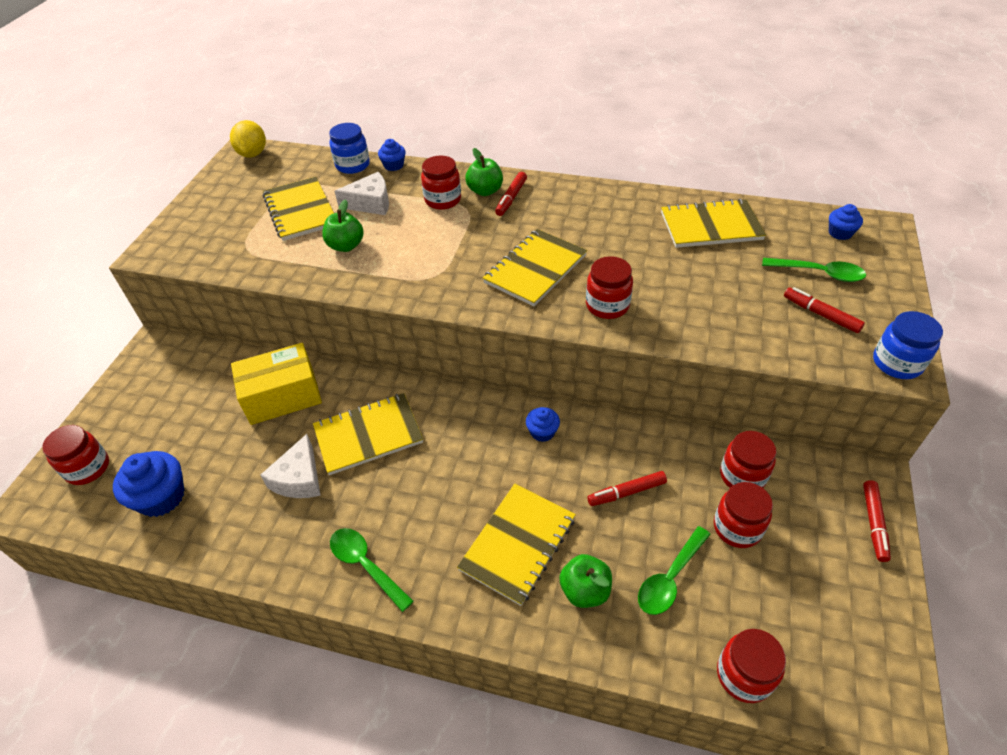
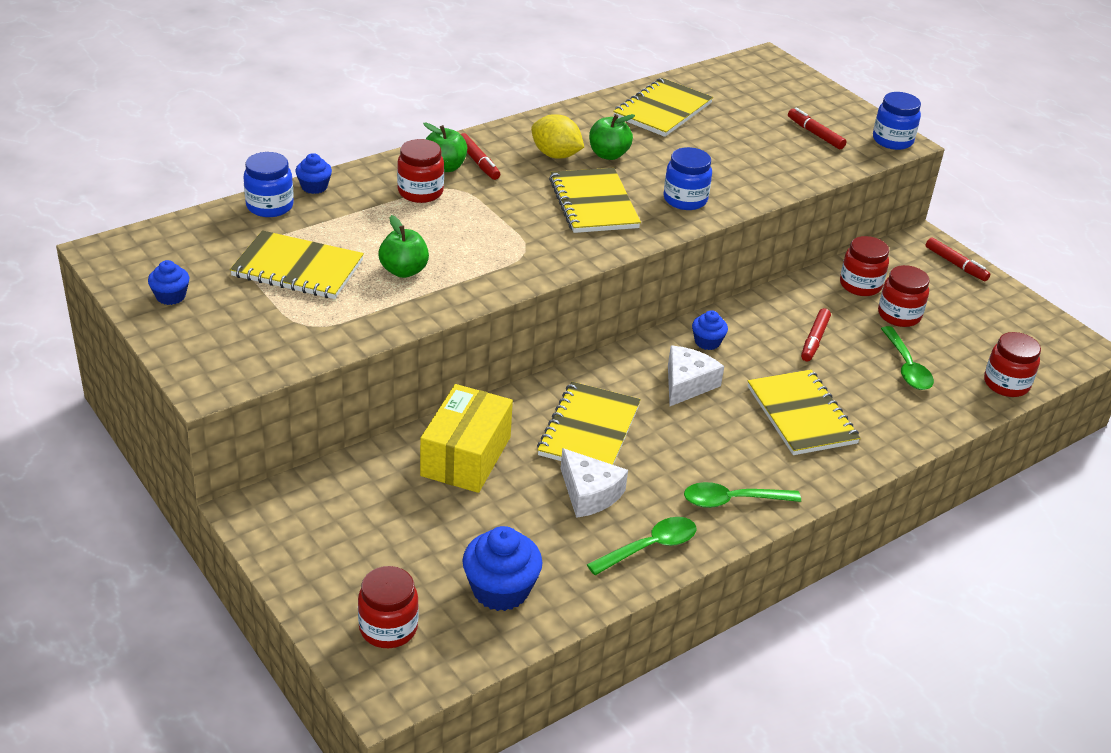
camera: 55 degrees left, 10 degrees down
(253, 154) = (127, 249): yellow lemon -> yellow lemon (556, 155)
(371, 203) = (357, 227): white cheese -> white cheese (687, 384)
(585, 590) = (876, 408): green apple -> green apple (608, 155)
(607, 305) = (685, 199): red jar -> blue jar
(819, 273) = (776, 108): green spoon -> green spoon (649, 547)
(821, 314) = (815, 134): red marker -> red marker turned 60 degrees clockwise
(840, 233) = (748, 75): blue cupcake -> blue cupcake (171, 296)

